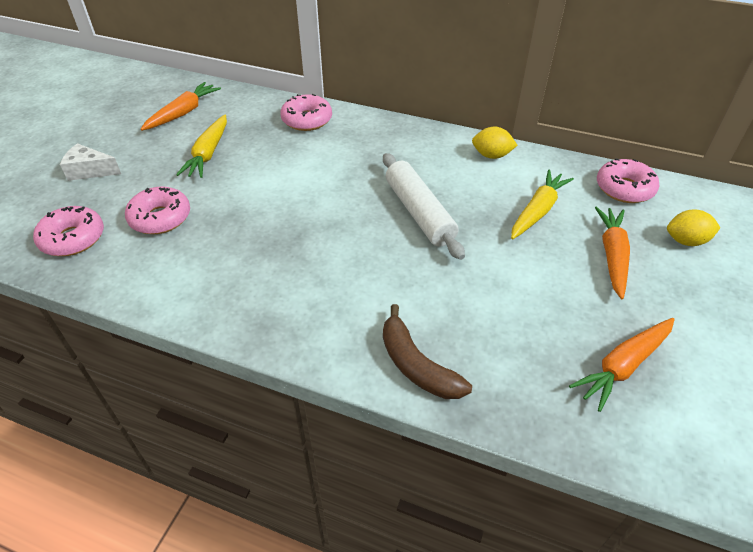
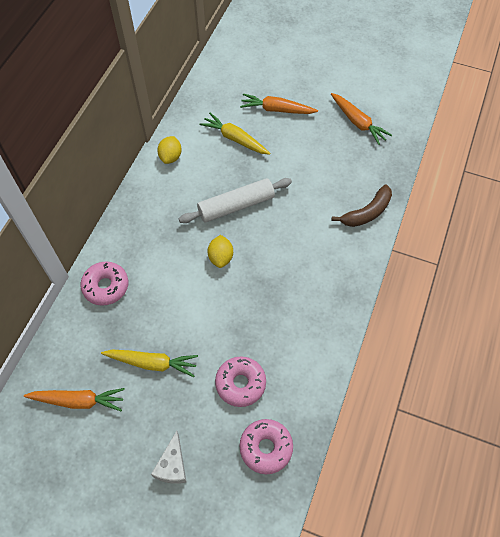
camera: 90 degrees left, 15 degrees up
(183, 113) = (78, 401): orange carrot -> orange carrot turned 150 degrees clockwise
(624, 188) = (213, 90): pink donut -> none
(686, 241) = (263, 73): yellow lemon -> yellow lemon (221, 257)

